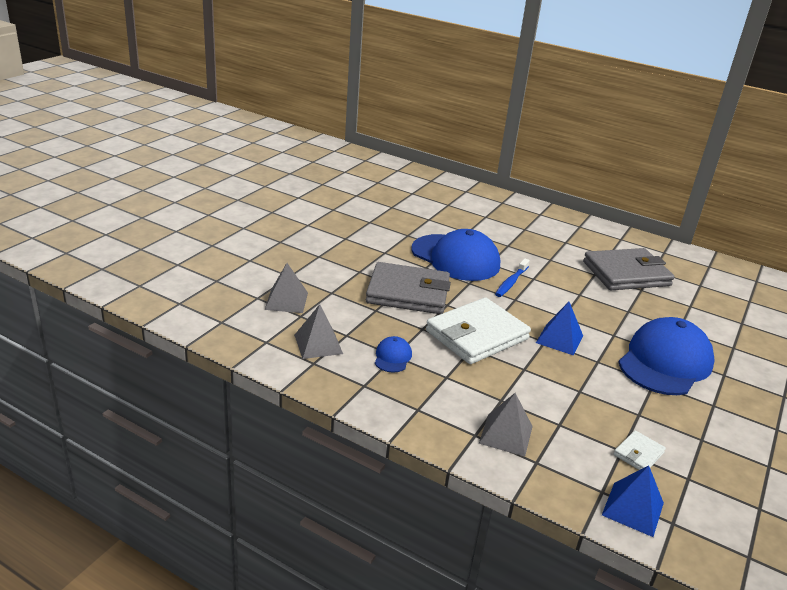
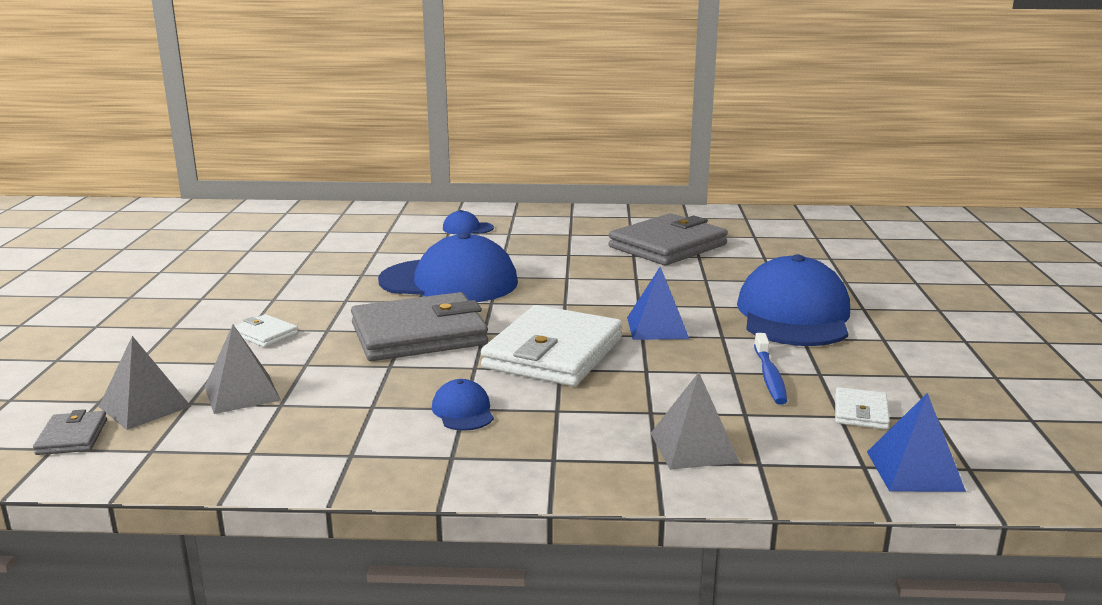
camera: 25 degrees left, 10 degrees down
(191, 299) = (72, 437): none -> grey wallet
(318, 344) = (338, 430): grey pyramid -> grey pyramid (145, 406)
(324, 263) = (265, 334): none -> white wallet
(500, 217) = (467, 228): none -> blue cap
(511, 282) = (543, 288): blue toothbrush -> blue toothbrush (769, 376)

